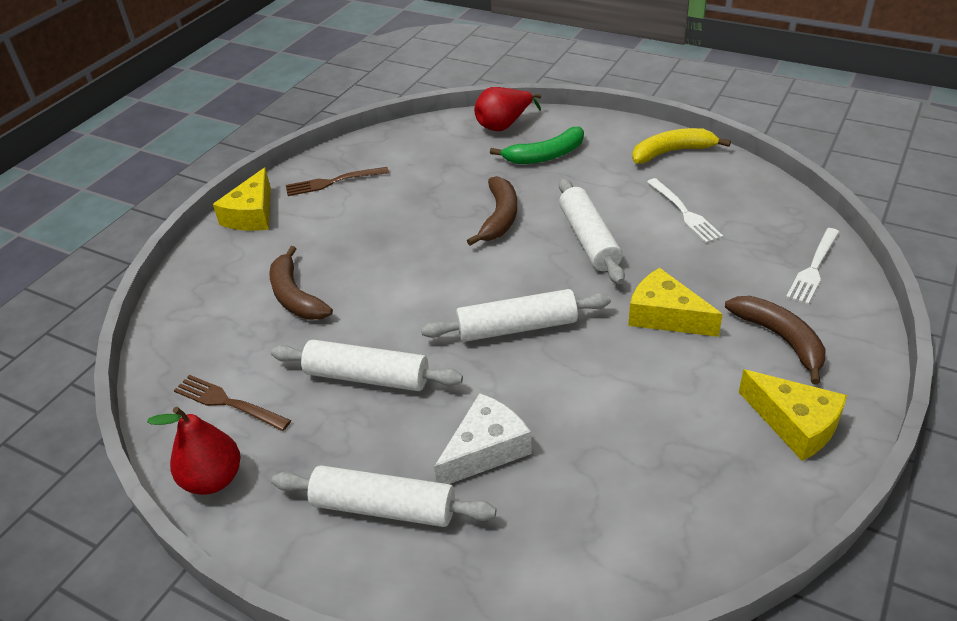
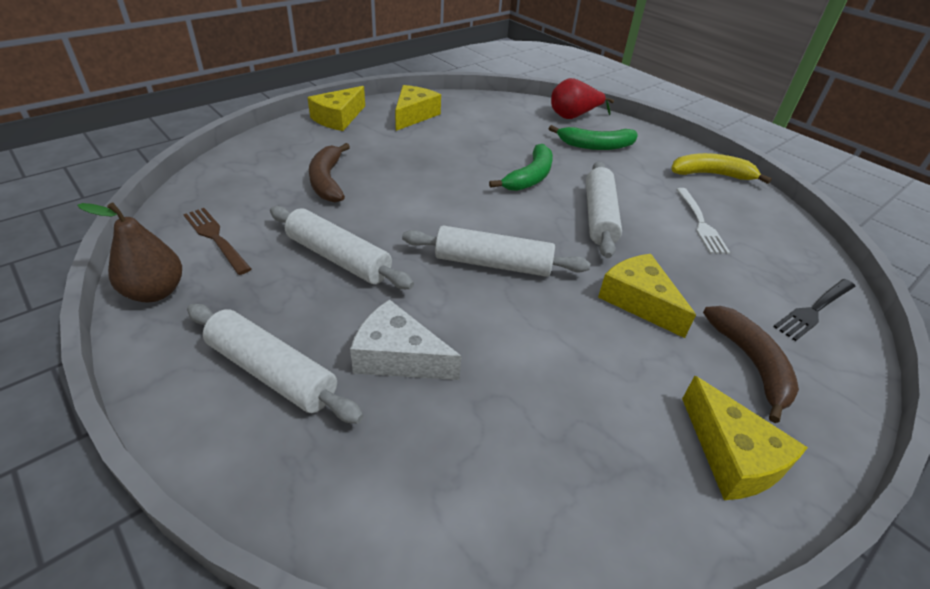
camera: 15 degrees right, 0 degrees up
(213, 479) = (155, 292): red pear -> brown pear
(333, 182) = (414, 115): brown fork -> yellow cheese
(485, 449) = (398, 357): white cheese -> white cheese turned 135 degrees counterclockwise
(500, 217) = (530, 177): brown banana -> green banana
(814, 268) = (814, 310): white fork -> black fork

